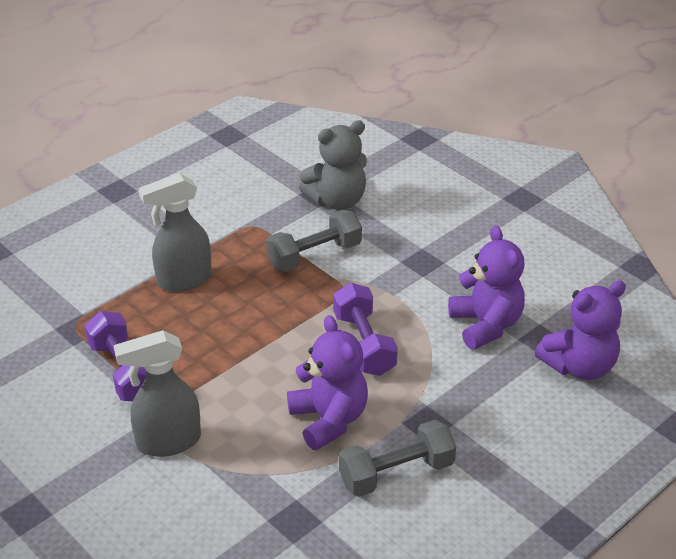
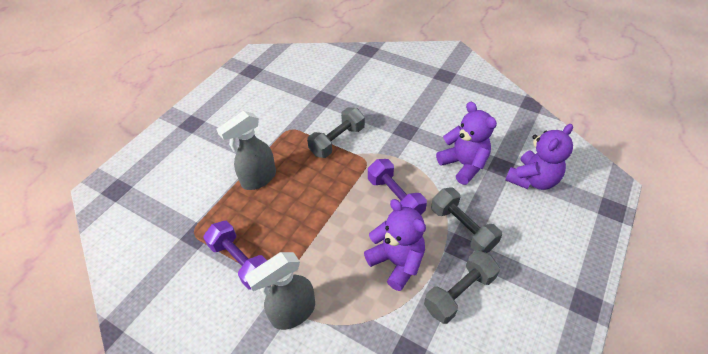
camera: 15 degrees left, 10 degrees up
(337, 200) = (336, 100): grey teddy bear -> none
(441, 402) = (462, 228): none -> grey dumbbell

